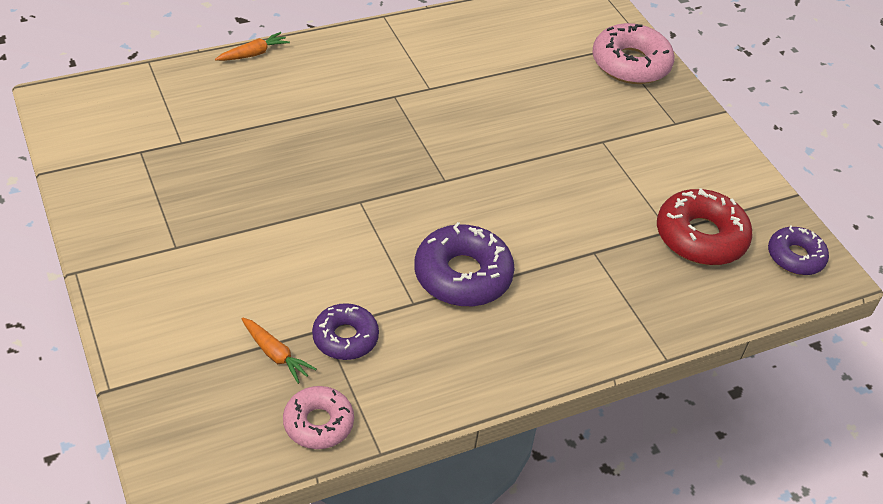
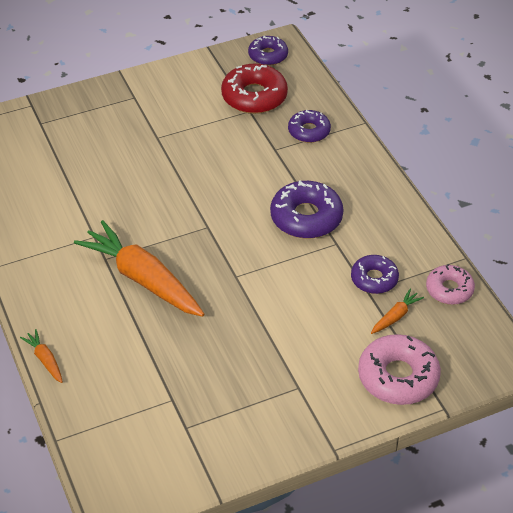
camera: 85 degrees left, 0 degrees up
(361, 124) = (143, 279): none -> orange carrot
(630, 64) = (61, 115): pink donut -> pink donut (398, 377)
(636, 291) = (309, 131): none -> purple donut

